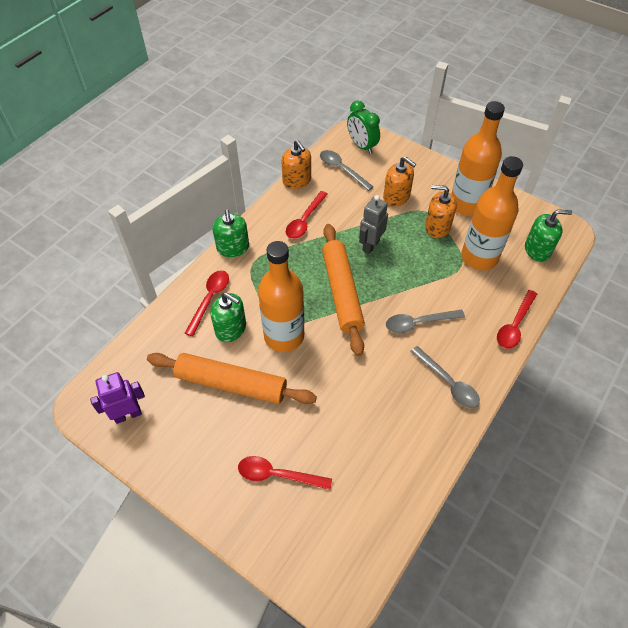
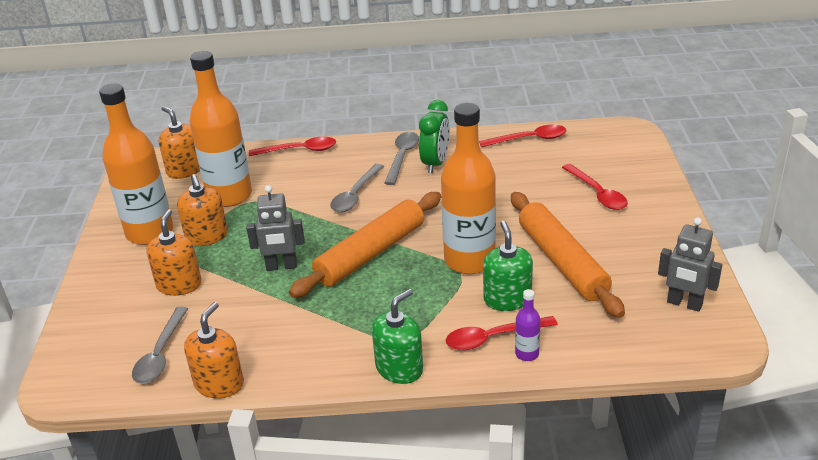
camera: 125 degrees left, 20 degrees down
(128, 414) = (684, 304): purple robot -> grey robot
(182, 305) = (527, 354): none -> purple bottle
(305, 220) = (290, 335): red spoon -> red spoon (529, 139)
(362, 146) = (91, 361): green clock -> green clock (435, 163)
(418, 323) = (355, 195): grey spoon -> grey spoon turned 75 degrees clockwise
(537, 250) = (185, 170): green soap dispenser -> orange soap dispenser

